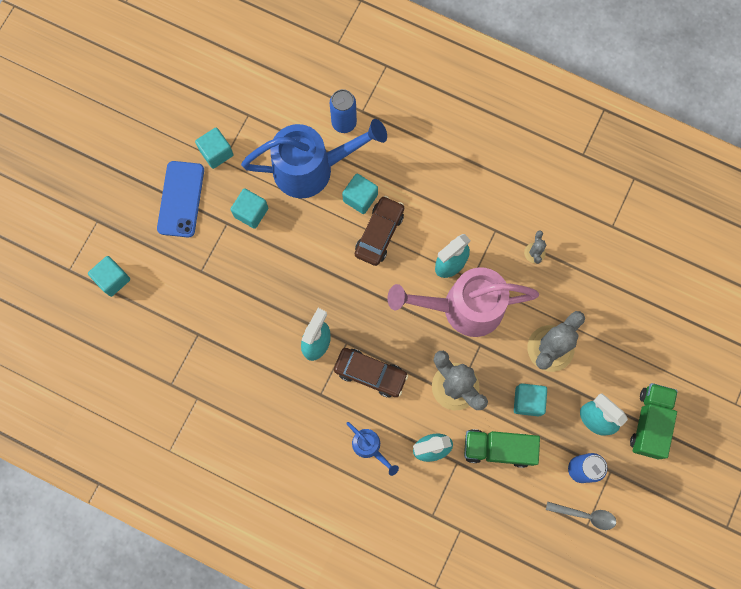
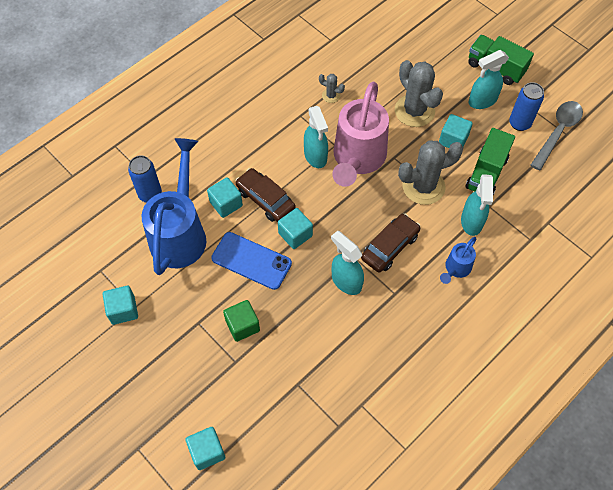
camera: 70 degrees left, 15 degrees down
(181, 199) = (154, 358): blue phone -> blue phone (251, 261)
(237, 264) = (242, 325): none -> green cube
(251, 212) = (197, 298): turquoise cube -> turquoise cube (295, 234)
(369, 447) = (456, 269): blue watering can -> blue watering can turned 150 degrees clockwise
(585, 515) = (558, 132): grey spoon -> grey spoon, size x1.55

